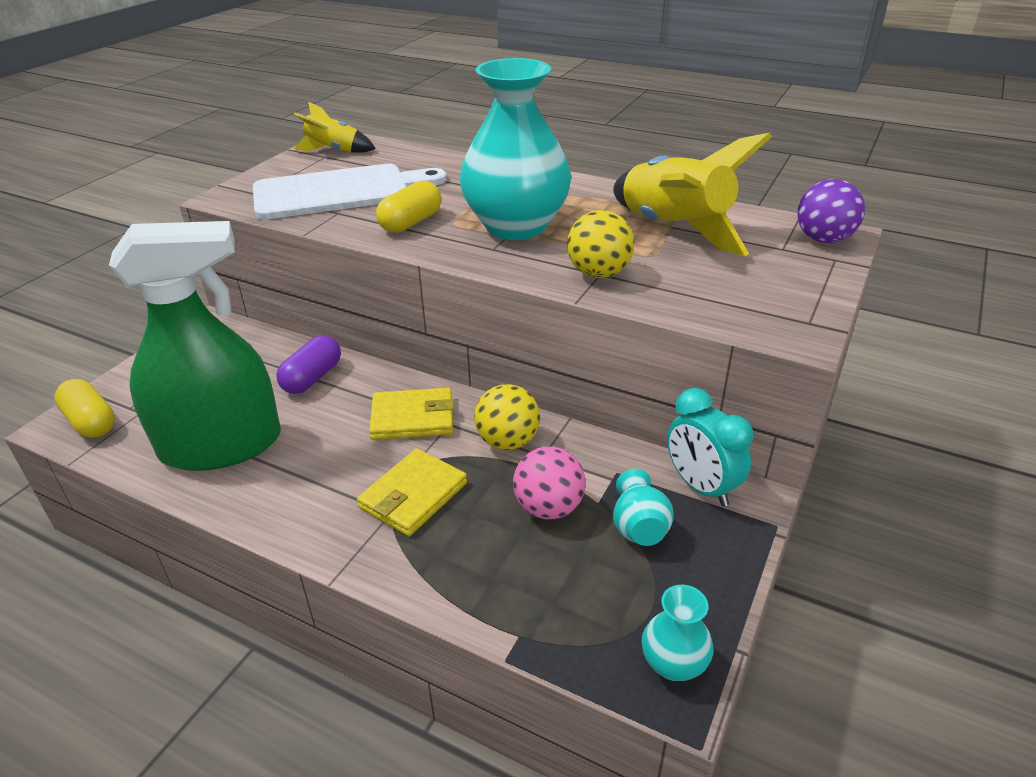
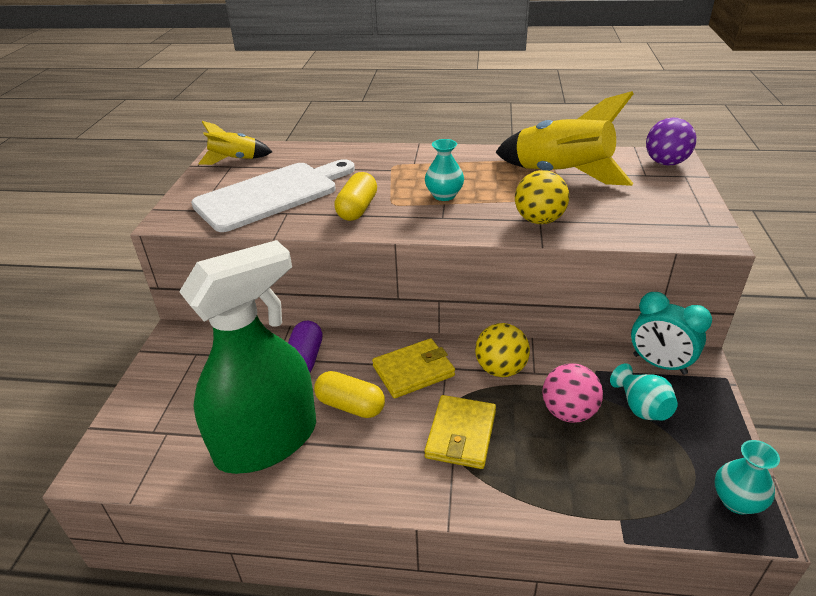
camera: 20 degrees left, 0 degrees up
(91, 422) = (124, 456): yellow capsule -> yellow capsule (350, 405)
(516, 226) = (444, 195): turquoise vase -> turquoise vase, size x0.44

